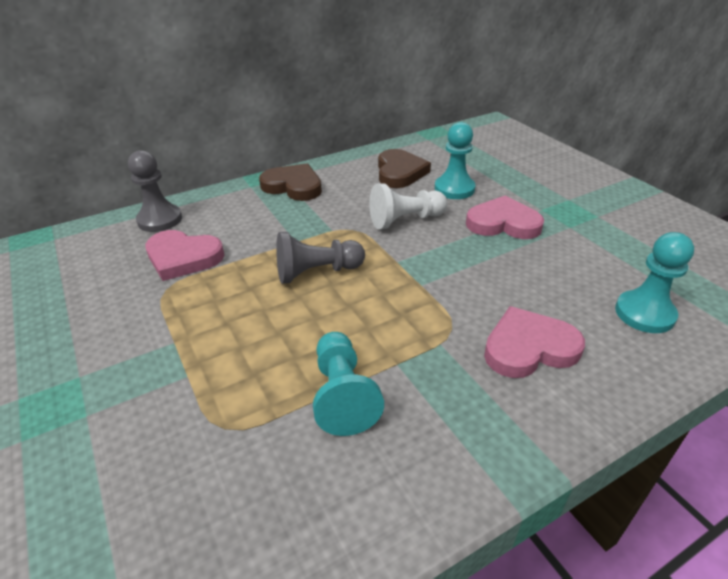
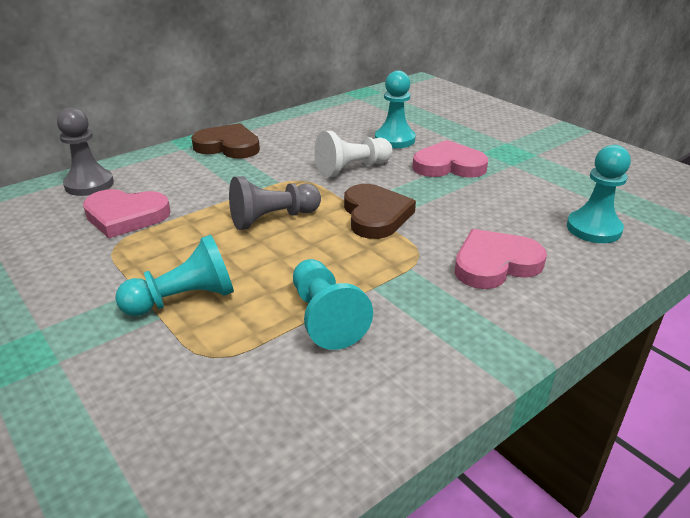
camera: 10 degrees left, 5 degrees down
(213, 358) = (184, 299): none -> turquoise pawn
(400, 172) = (336, 128): brown heart -> brown heart (375, 215)

